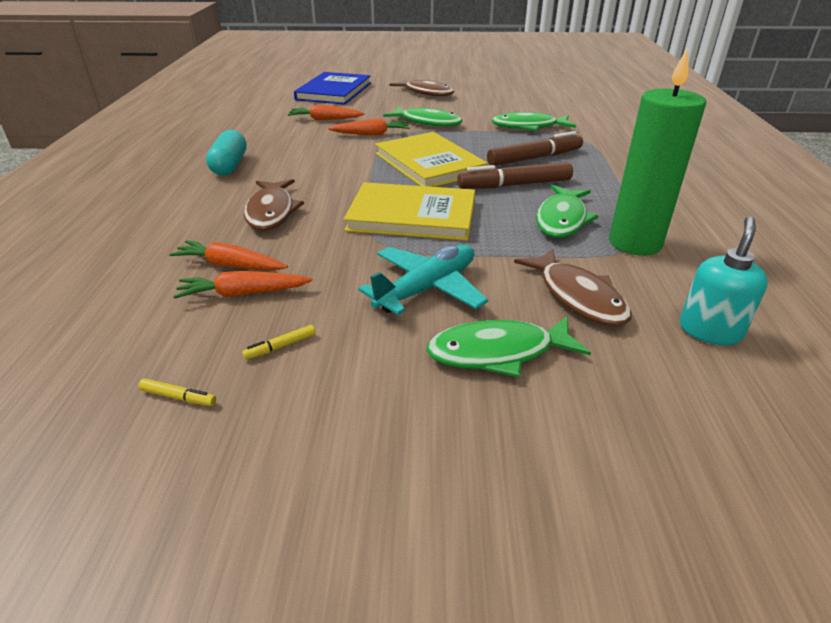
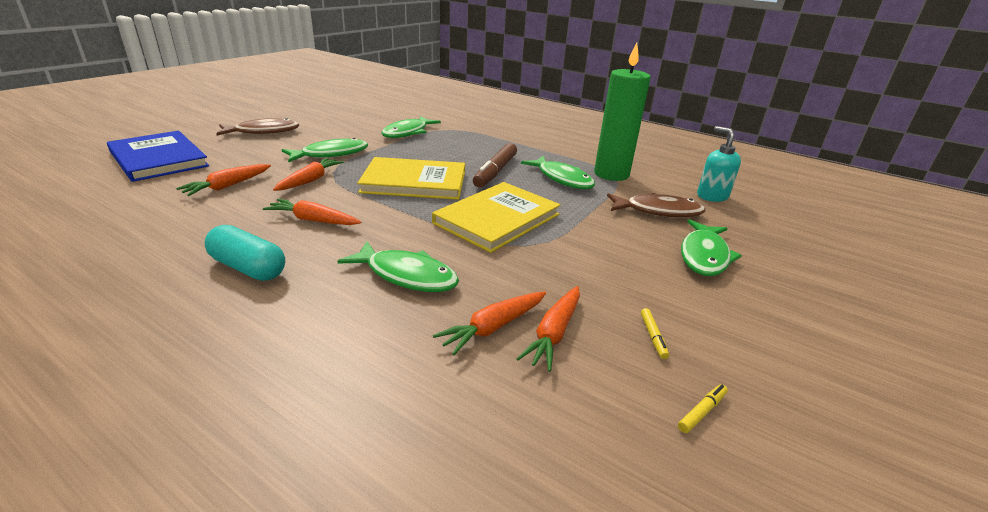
camera: 60 degrees left, 5 degrees down
(271, 212) = (407, 276): brown fish -> green fish
(312, 157) = (313, 220): none -> orange carrot
(427, 288) = (612, 251): turquoise plane -> none
(534, 158) = (463, 151): brown marker -> none

